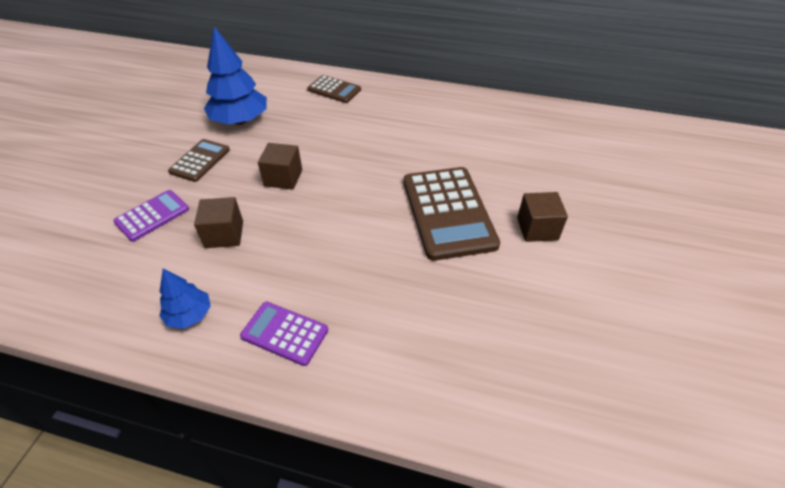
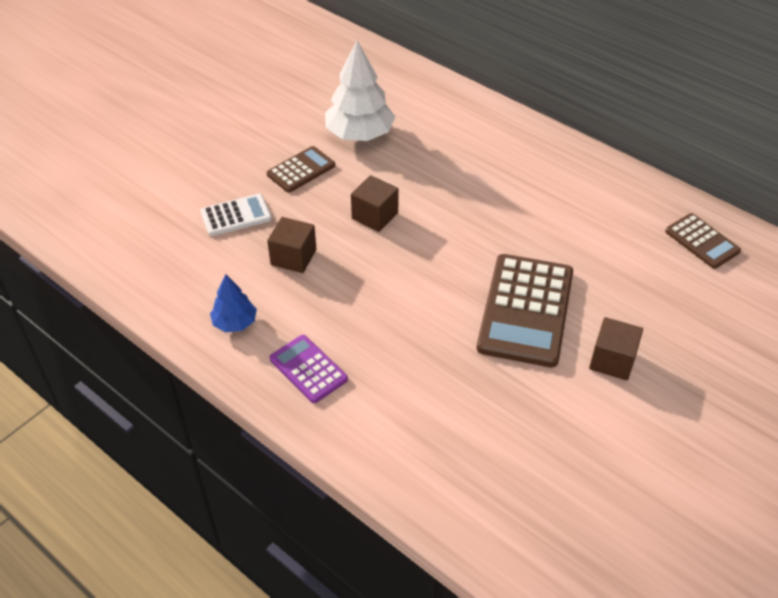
camera: 25 degrees right, 0 degrees up
(152, 216) = (236, 216): purple calculator -> white calculator
(240, 121) = (360, 134): blue tree -> white tree
(334, 90) = (479, 124): brown calculator -> brown calculator (702, 241)

